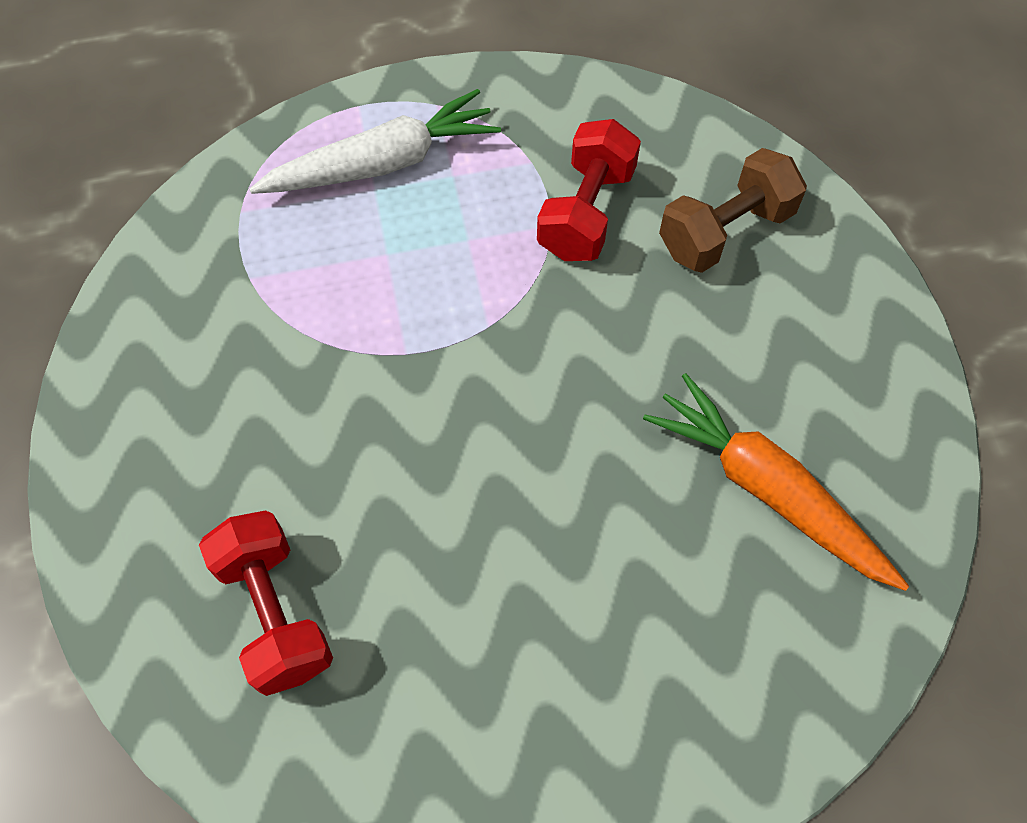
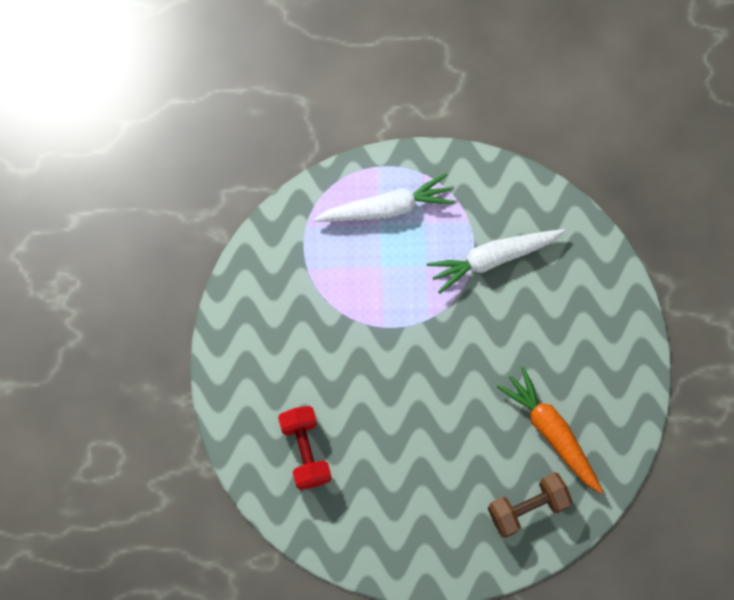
camera: 10 degrees right, 10 degrees up
(586, 212) = (493, 258): red dumbbell -> white carrot
(725, 231) = (566, 283): brown dumbbell -> brown dumbbell (527, 507)

